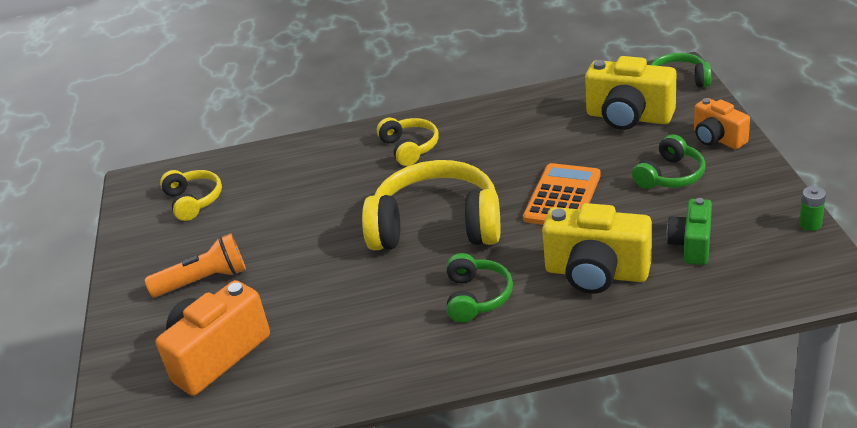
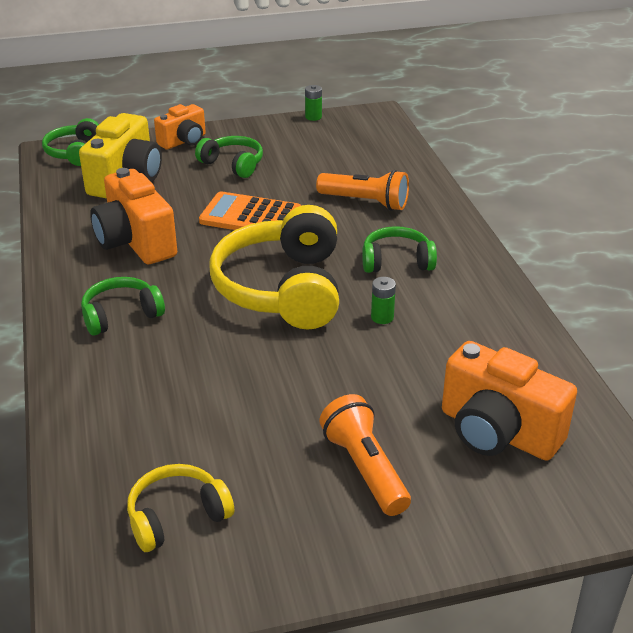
camera: 100 degrees left, 0 degrees up
(384, 288) = (382, 317): none -> green battery
(409, 148) = (121, 315): yellow headphones -> green headphones
(516, 139) = (135, 242): none -> orange camera
(596, 273) = (365, 202): yellow camera -> orange flashlight
(691, 245) = (333, 161): green camera -> none

